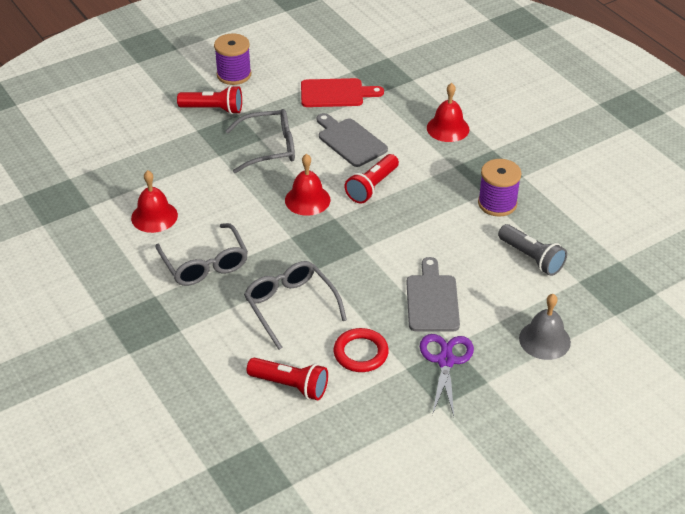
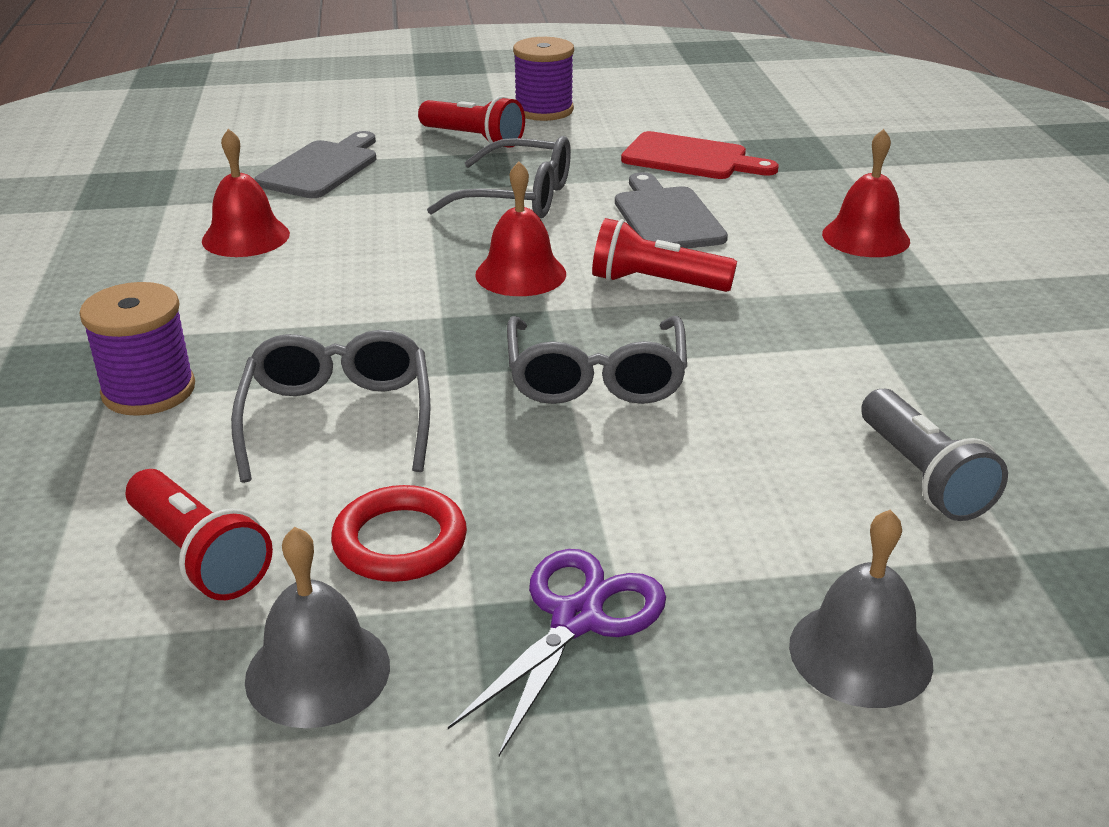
camera: 25 degrees right, 10 degrees down
(205, 264) = (254, 316): grey glasses -> grey glasses (596, 378)
(372, 187) = (656, 283): red flashlight -> red flashlight turned 45 degrees clockwise
(372, 412) = (318, 672): none -> grey bell
(432, 300) = (635, 489): grey cutting board -> grey cutting board (321, 168)
(497, 203) = (898, 365): purple spool -> purple spool (149, 391)

